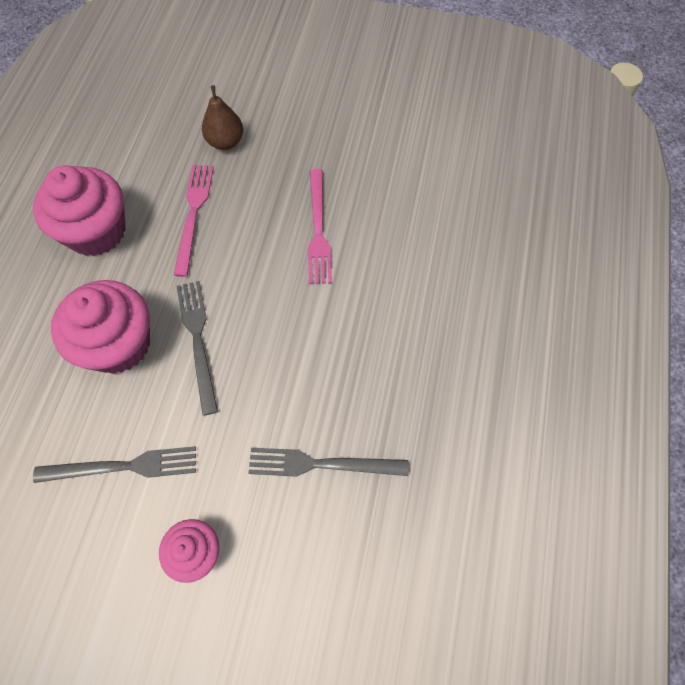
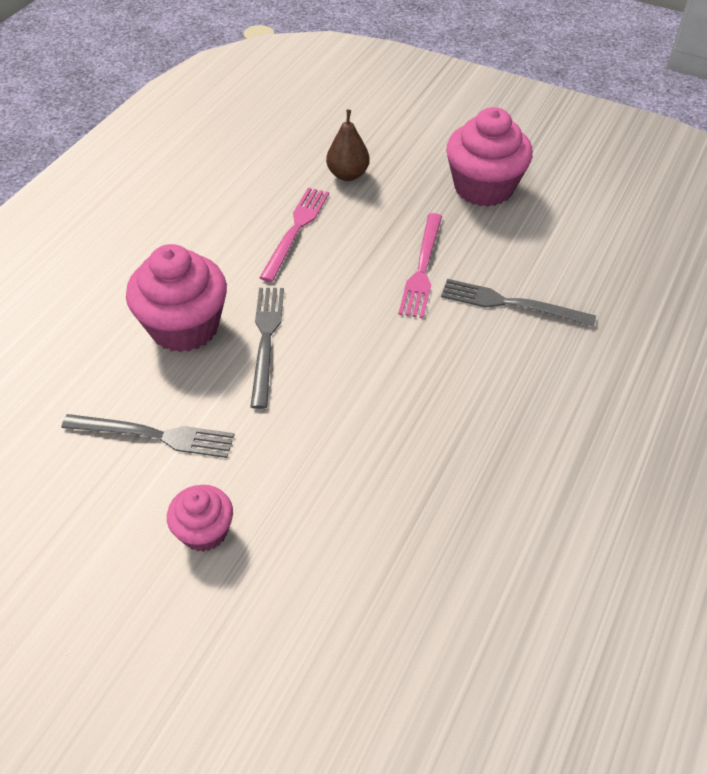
camera: 15 degrees right, 15 degrees down
(96, 231) = (194, 226): pink cupcake -> pink cupcake (483, 187)
(321, 464) = (363, 481): grey fork -> grey fork (511, 304)

